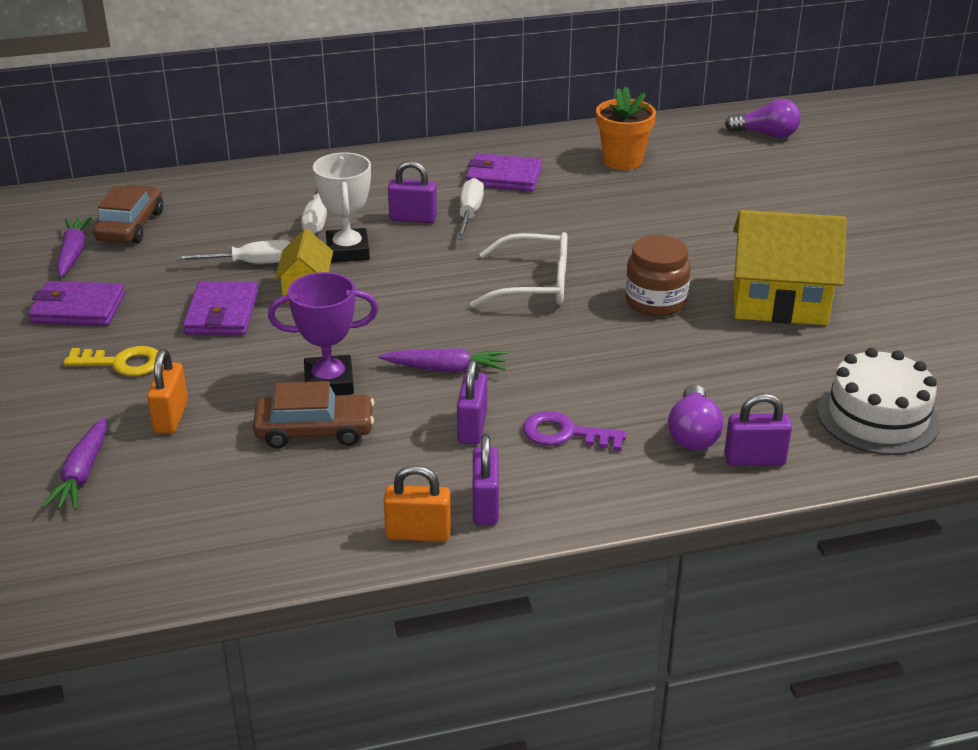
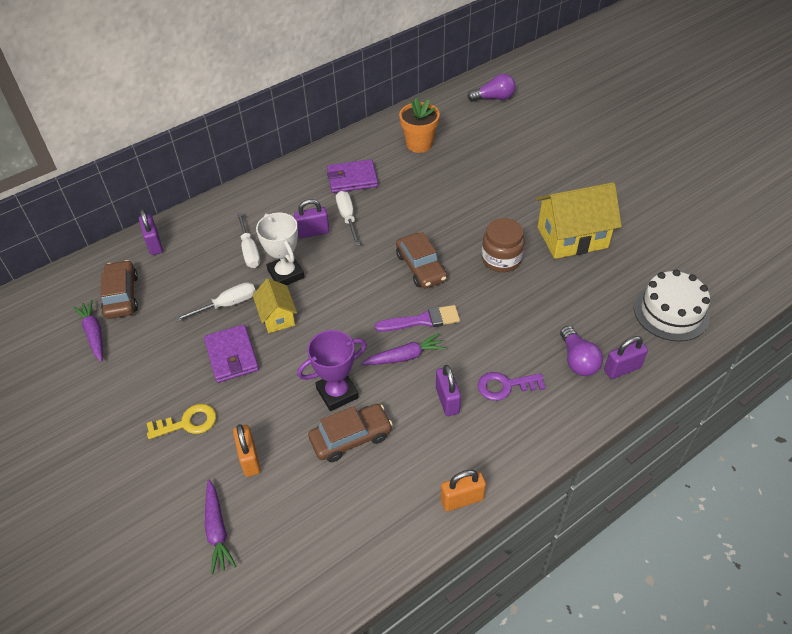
camera: 20 degrees left, 15 degrees up
(78, 308) = (127, 384): purple wallet -> none
(485, 505) = (489, 461): purple padlock -> purple padlock (154, 244)
(497, 338) = (422, 320): none -> purple brush
(534, 284) = (421, 267): white glasses -> brown car

